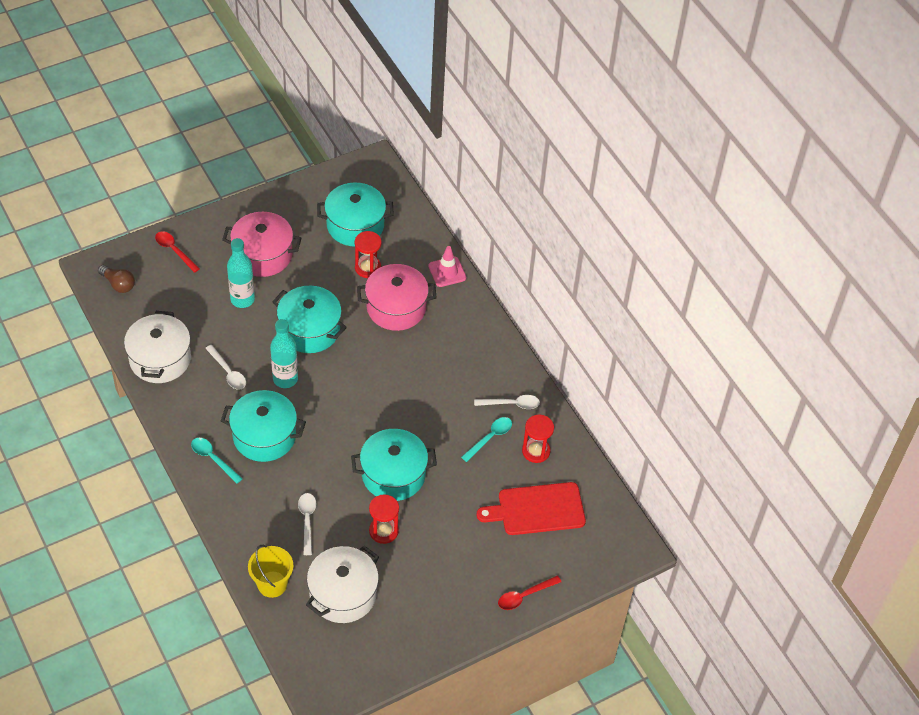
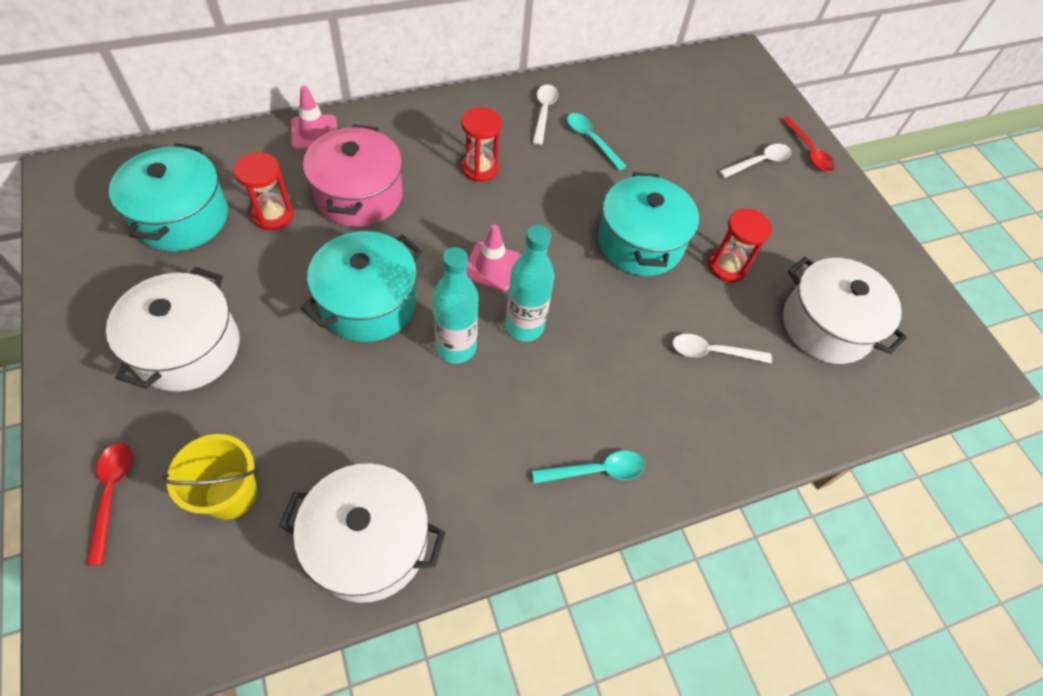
camera: 85 degrees left, 5 degrees up
(118, 284) = (154, 614): brown light bulb -> none
(174, 250) = (112, 494): red spoon -> red spoon turned 120 degrees clockwise
(213, 459) = (596, 471): turquoise spoon -> turquoise spoon turned 150 degrees counterclockwise
(228, 372) = (425, 429): white spoon -> white spoon (759, 162)
(242, 299) = (275, 390): turquoise bottle -> turquoise bottle (524, 326)
(263, 255) = (187, 348): pink pot -> white pot
(264, 436) = (560, 390): turquoise pot -> none
(272, 584) = (819, 410): yellow bucket -> yellow bucket (231, 494)
(352, 389) = (492, 266): none -> pink traffic cone
(536, 451) = (614, 105): red hourglass -> red hourglass (480, 168)
(537, 509) = (694, 119): red cutting board -> none

